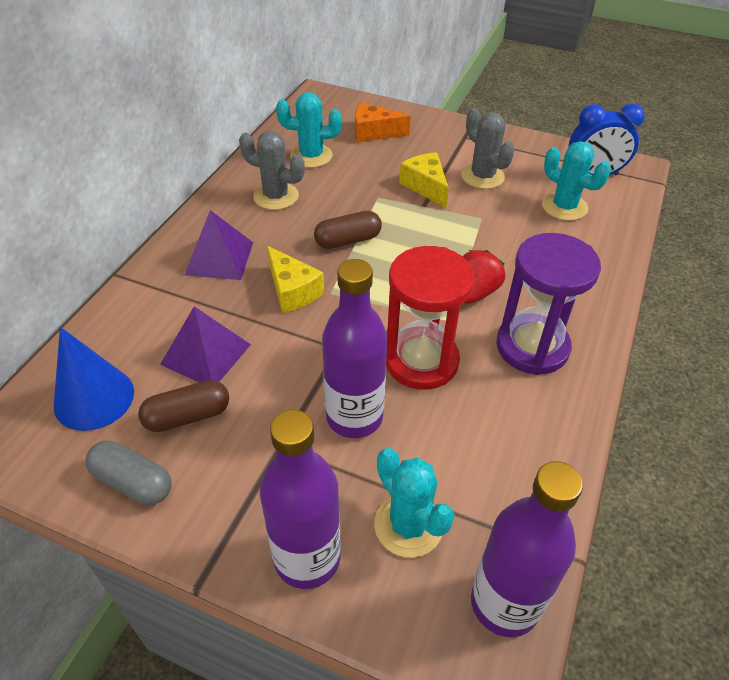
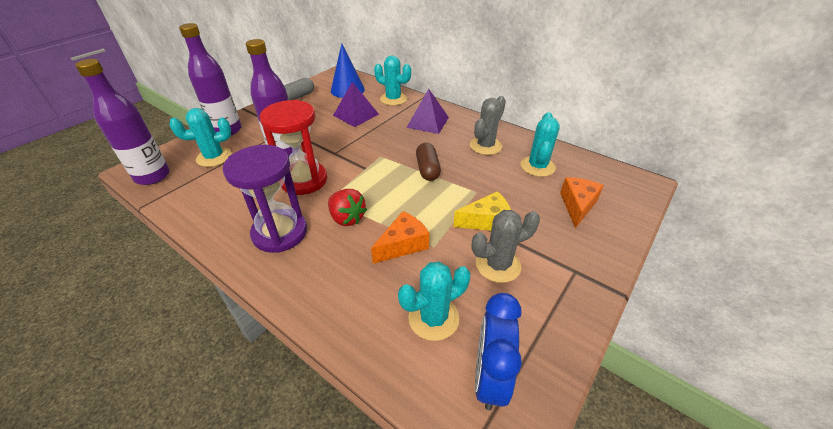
camera: 105 degrees right, 5 degrees down
(137, 315) = (393, 99): none -> turquoise cactus
(187, 416) = (321, 109): brown capsule -> none
(292, 291) = (388, 143): yellow cheese -> none
(492, 239) = (403, 245): none -> orange cheese

